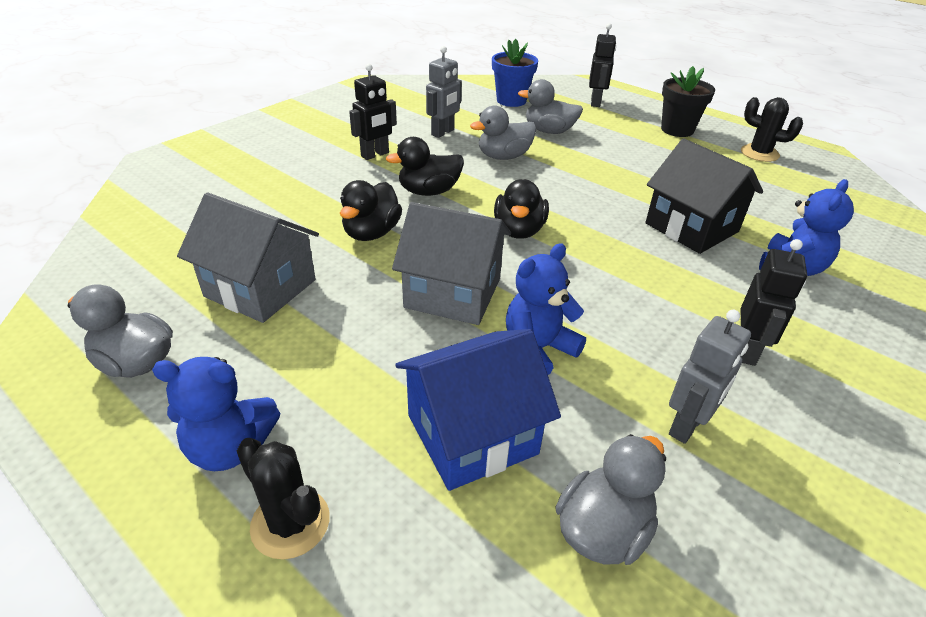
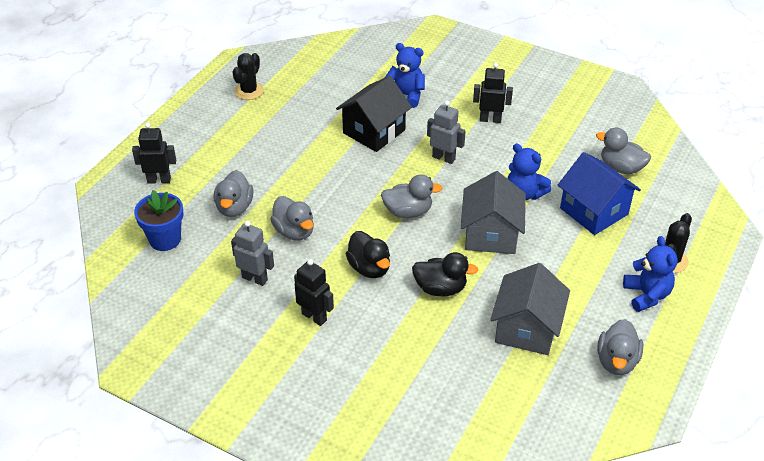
camera: 100 degrees left, 5 degrees up
(519, 230) = (408, 212): black duck -> grey duck
(677, 130) = (213, 131): black flower pot -> none
(687, 426) = (552, 142): grey robot -> grey robot (444, 158)

